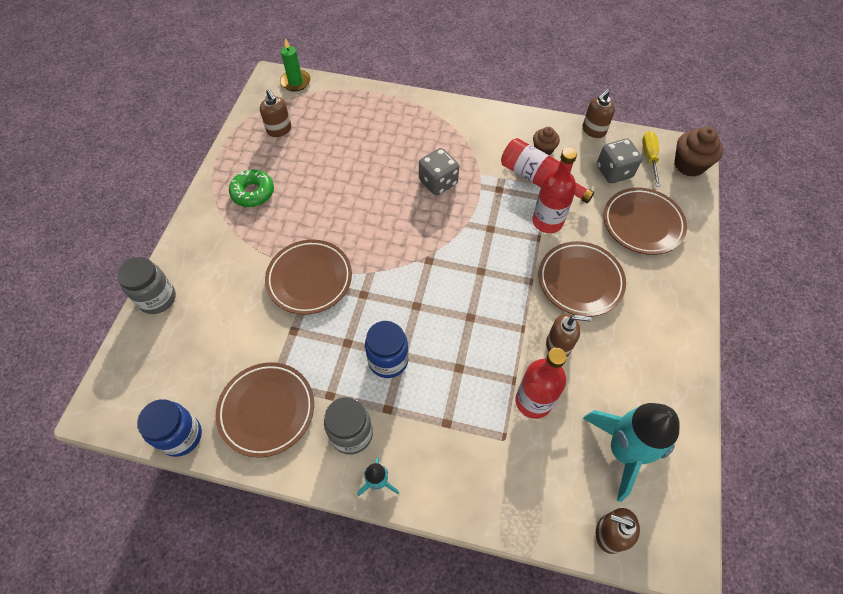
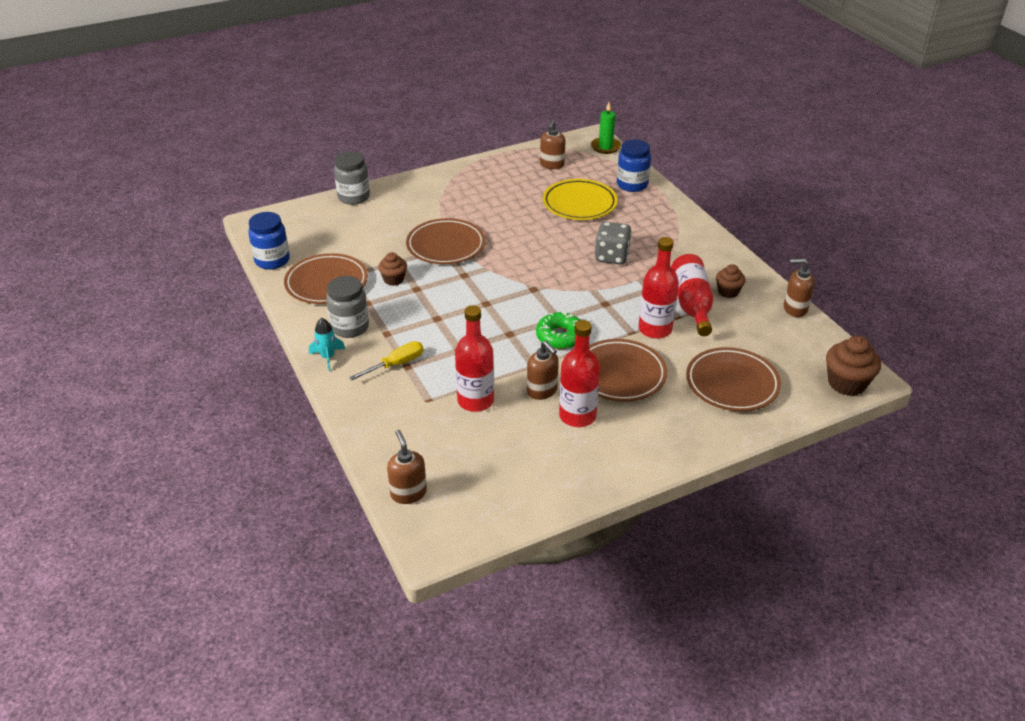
camera: 50 degrees right, 20 degrees down
(253, 192) = (483, 185): green donut -> green donut (560, 336)
(317, 351) = (394, 279): none -> brown cupcake
(351, 152) = (579, 204): none -> yellow plate
(388, 360) = (425, 314): blue jar -> blue jar (632, 185)
(605, 343) = (577, 416): none -> red bottle
(614, 172) = (766, 341): grey dice -> none
(623, 450) = (488, 470): turquoise rocket -> none
(649, 157) = (816, 355): yellow screwdriver -> yellow screwdriver (396, 364)

